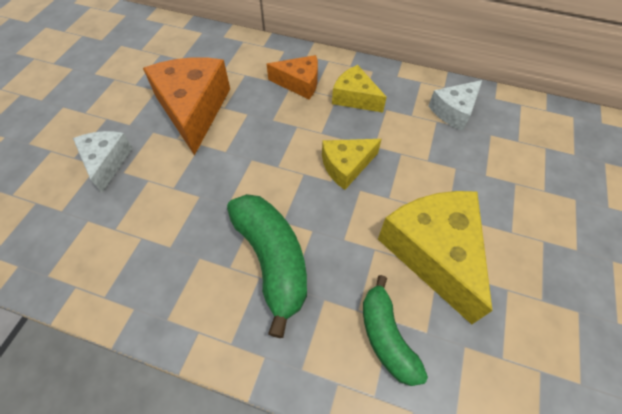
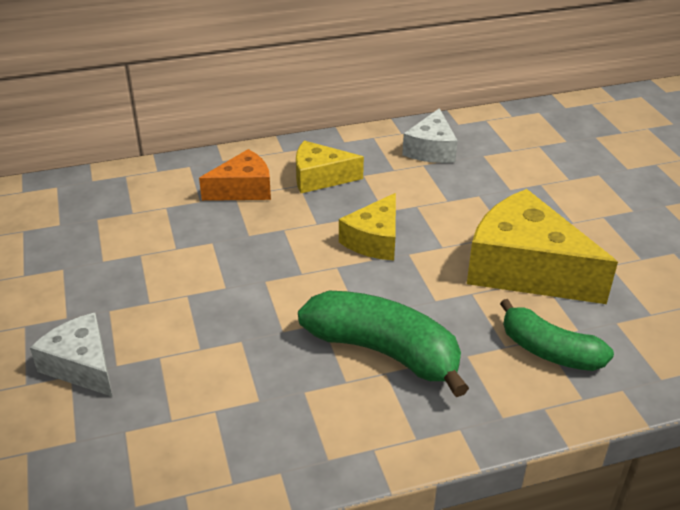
camera: 35 degrees left, 20 degrees down
(193, 109) = (139, 266): orange cheese -> none

